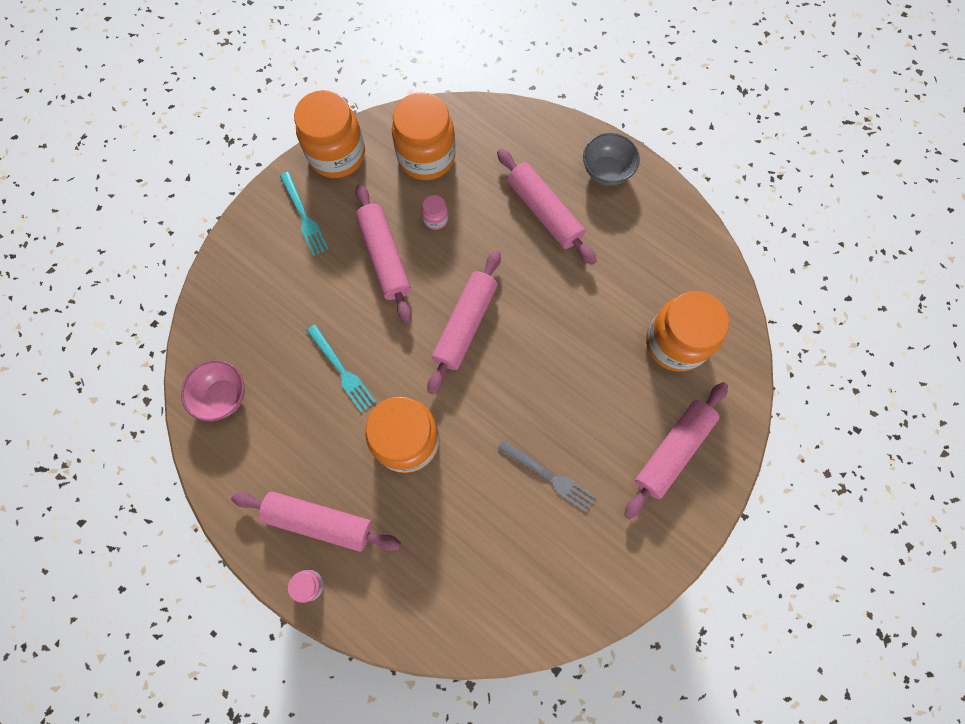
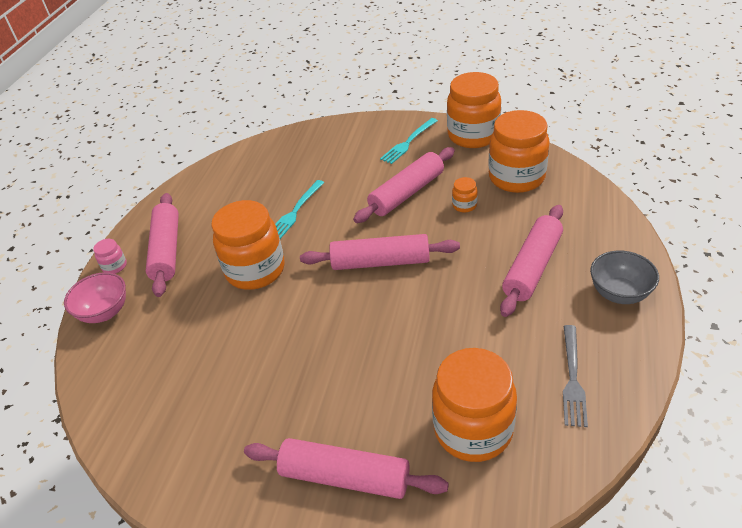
camera: 70 degrees right, 30 degrees down
(223, 396) = (243, 167): pink bowl -> pink bowl (105, 312)
(435, 219) = (464, 205): pink jar -> orange jar
(549, 476) = (266, 379): grey fork -> grey fork (572, 378)

